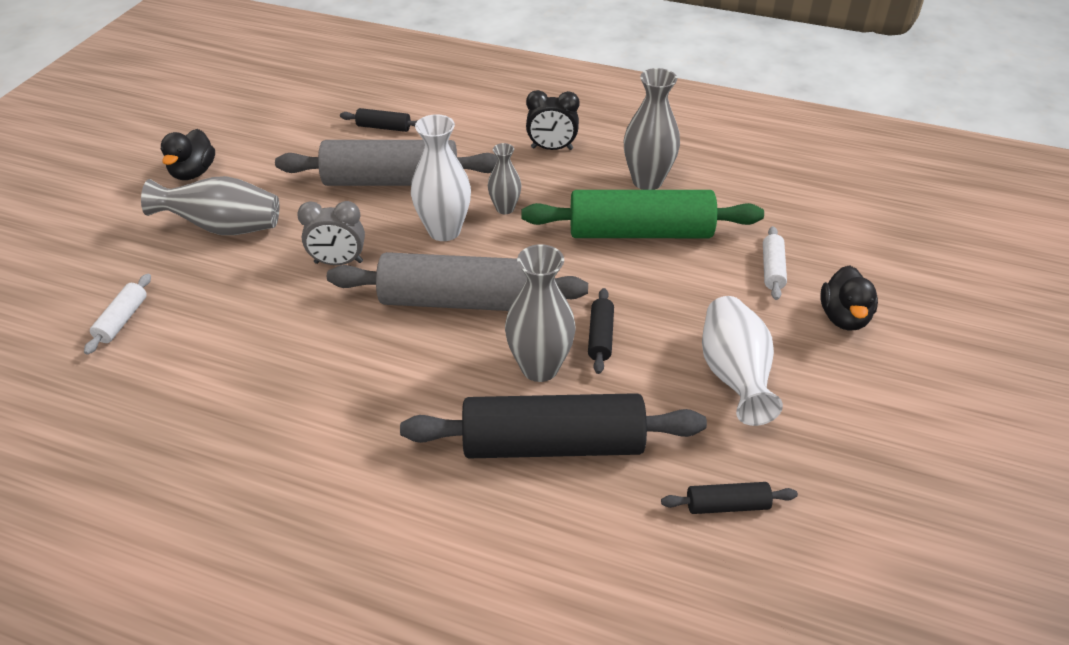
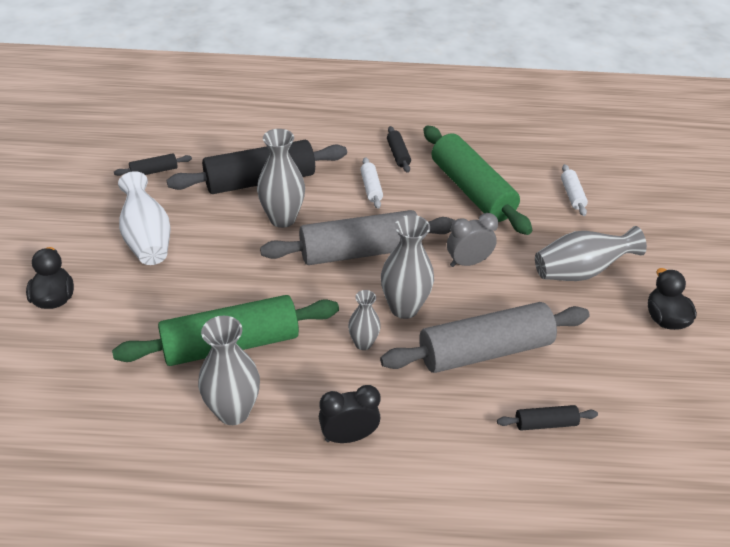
camera: 160 degrees right, 0 degrees up
(249, 357) = (471, 190): none -> green rolling pin
(444, 231) = (404, 308): white vase -> grey vase
(600, 337) = (246, 246): black rolling pin -> black rolling pin (398, 154)
(772, 269) = (108, 331): white rolling pin -> white rolling pin (371, 188)

